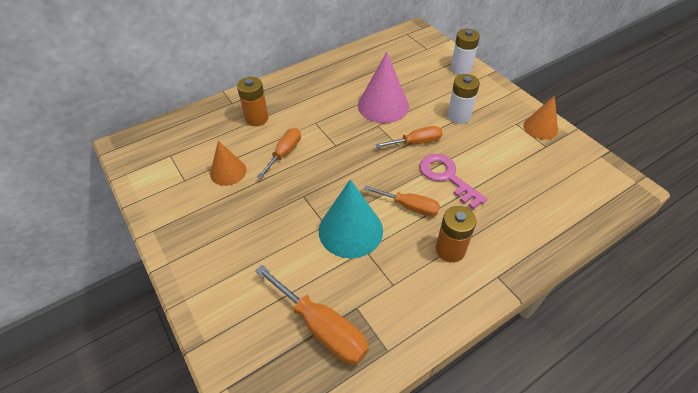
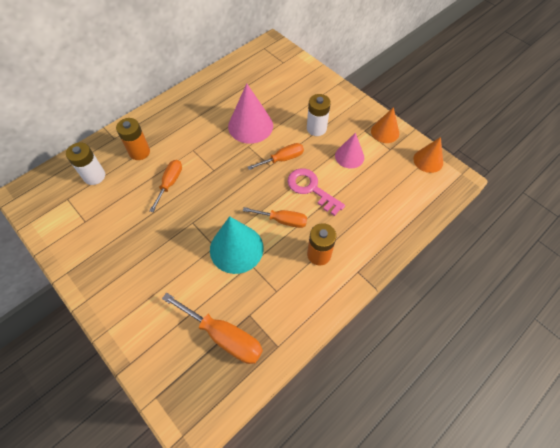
camera: 10 degrees left, 10 degrees up
(228, 172) = (123, 208): orange cone -> orange cone (428, 160)
(461, 69) = (314, 80): white battery -> white battery (94, 176)
(496, 148) = (349, 156): none -> pink cone

